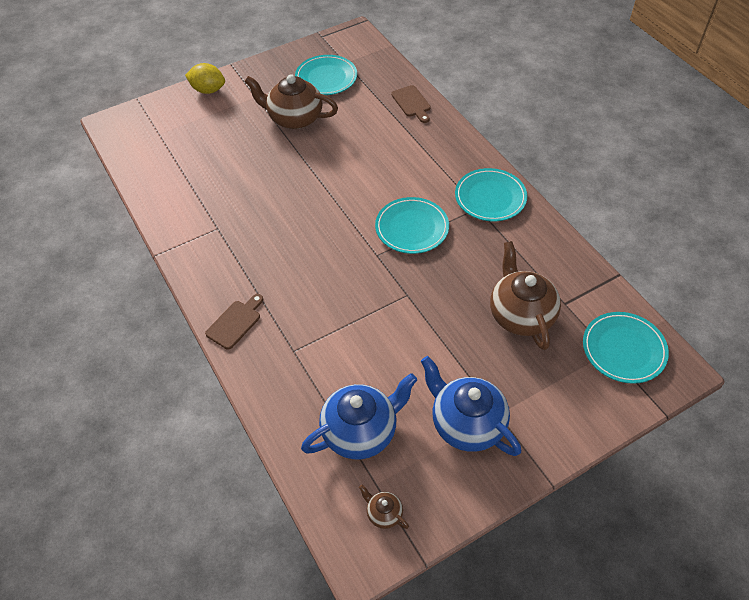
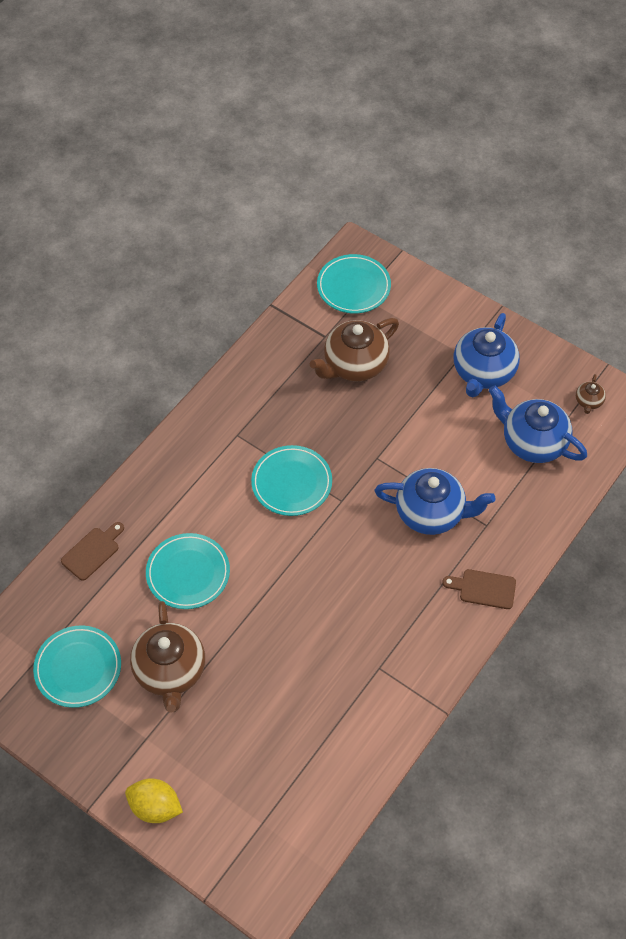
camera: 115 degrees left, 5 degrees up
(208, 90) = (155, 807): yellow lemon -> yellow lemon turned 60 degrees counterclockwise
(329, 313) = (431, 513): none -> blue teapot
(490, 197) = (218, 428): turquoise plate -> turquoise plate (188, 573)

